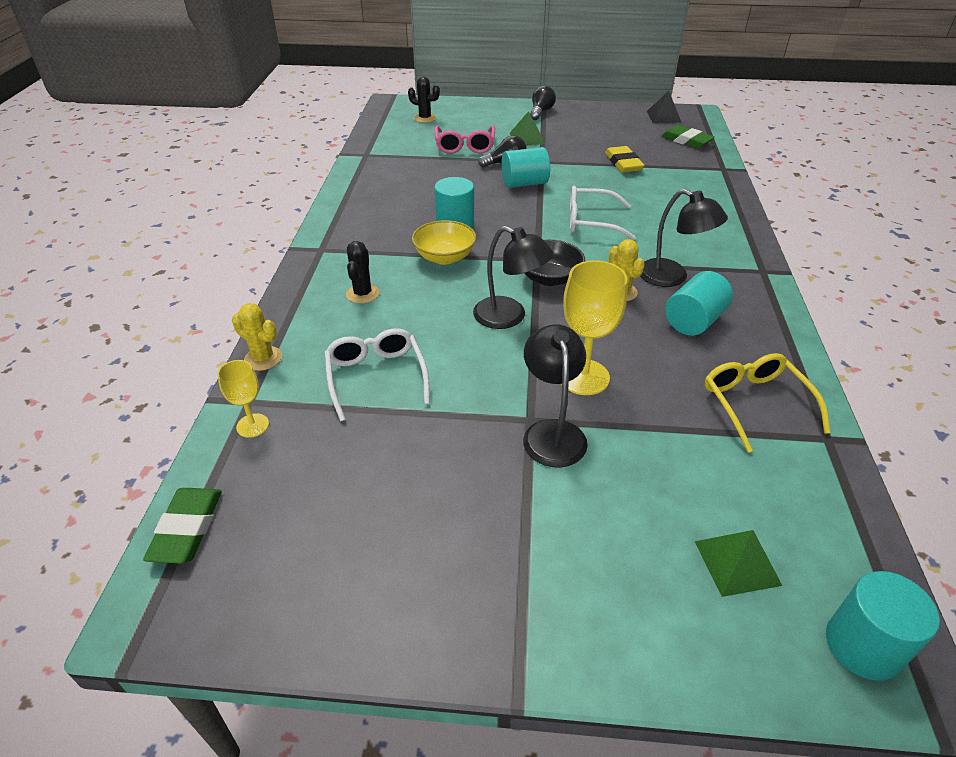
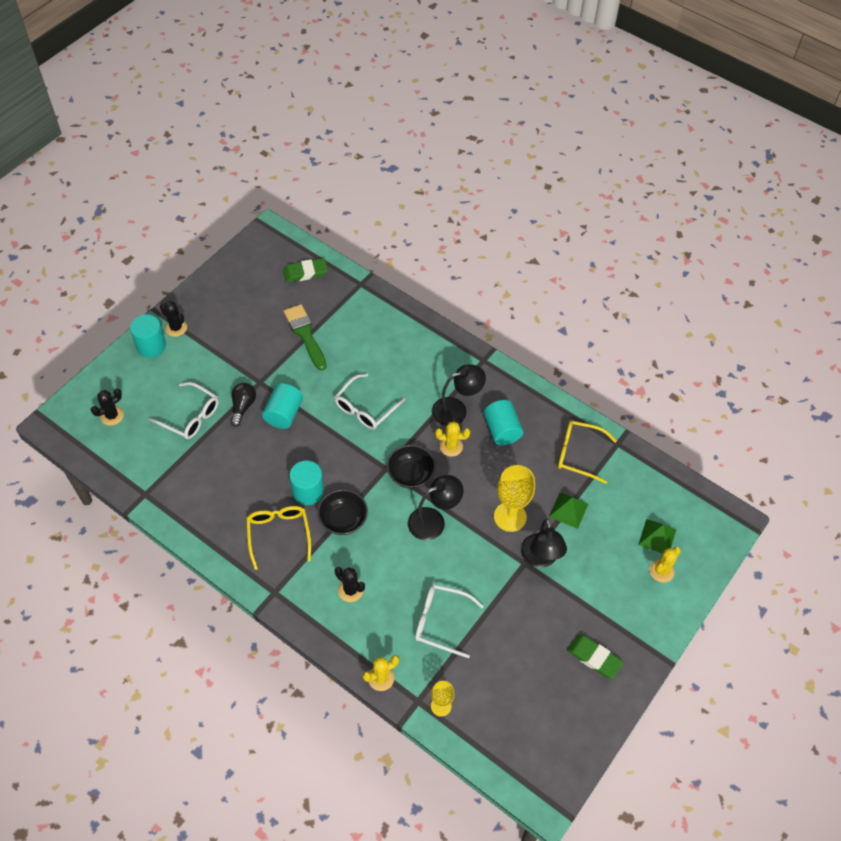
camera: 60 degrees left, 15 degrees up
(187, 528) = (501, 765): green eraser -> green eraser (594, 657)
(389, 228) = (278, 534): none -> yellow glasses
(444, 257) = (343, 520): yellow bowl -> black bowl
(465, 146) = (191, 417): pink glasses -> white glasses
(527, 138) = (214, 367): green pyramid -> green pyramid (568, 510)
(541, 112) = (176, 328): black light bulb -> black cactus
(552, 432) = (540, 558): black lamp -> black lamp turned 120 degrees counterclockwise
(623, 163) = (305, 334): yellow eraser -> green brush
(663, 116) = (257, 256): black pyramid -> none
(682, 599) = (661, 571): none -> yellow cactus
(862, 645) = (714, 524): turquoise cylinder -> turquoise cylinder (151, 346)

